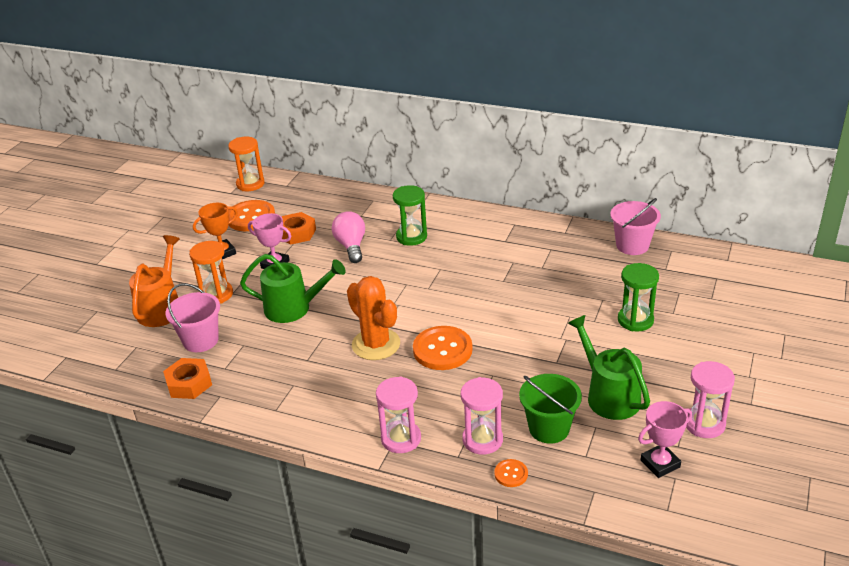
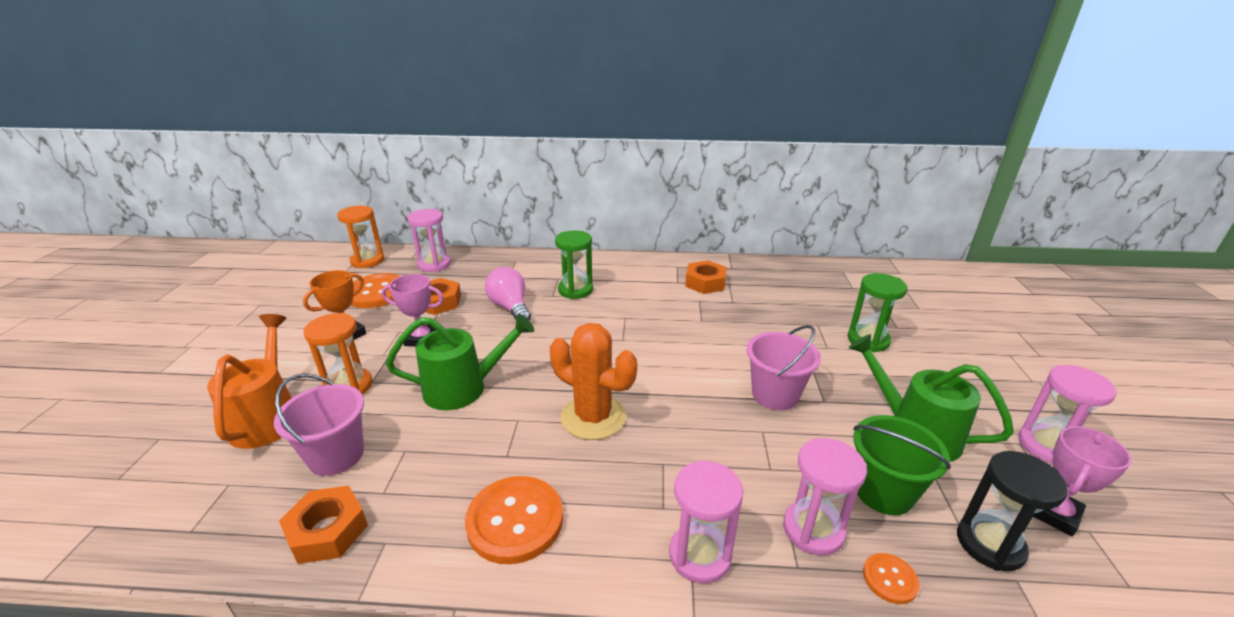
camera: 20 degrees left, 5 degrees down
(303, 195) = (434, 264): none -> pink hourglass
(442, 350) = (681, 409): orange button -> orange button (515, 520)
(529, 245) = (705, 283): none -> orange nut
(595, 470) = (990, 544): none -> black hourglass
(632, 245) = (804, 271): pink bucket -> pink bucket (775, 395)

